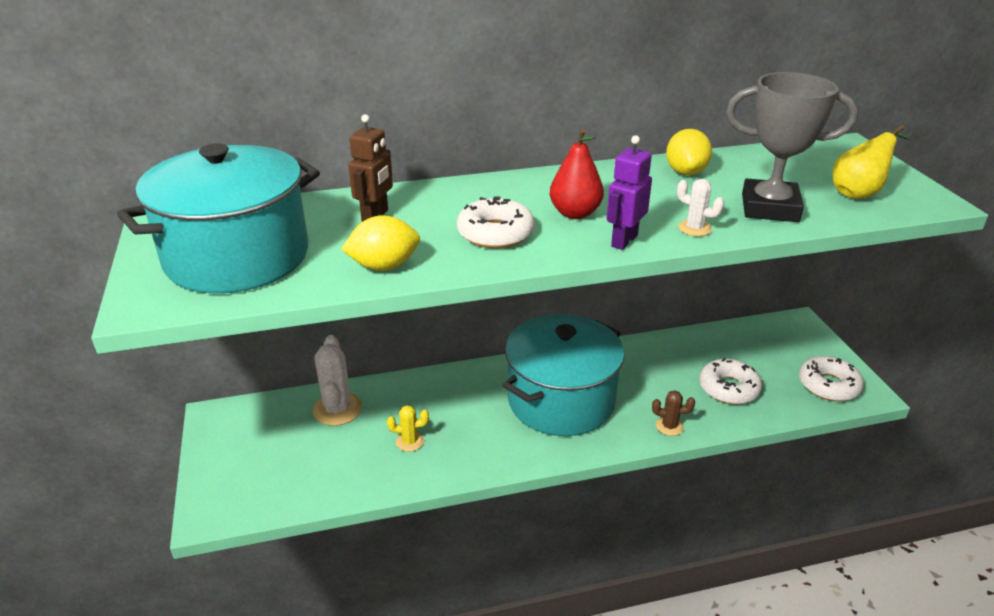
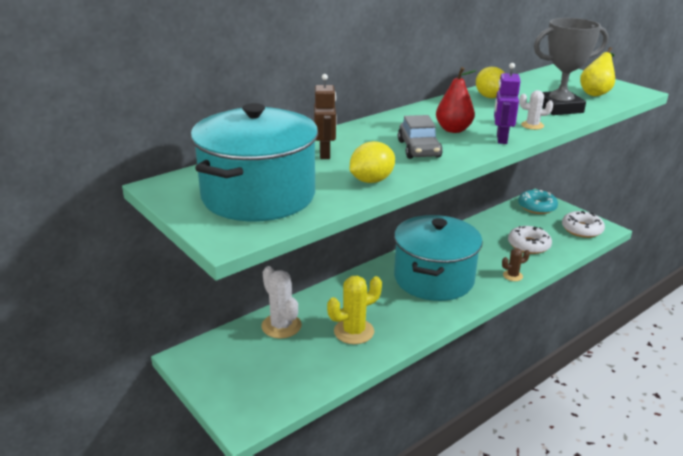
camera: 25 degrees left, 5 degrees down
(410, 441) = (354, 331): yellow cactus -> yellow cactus, size x1.81
(495, 233) = (419, 149): white donut -> grey car
(787, 335) = (537, 207): none -> turquoise donut

